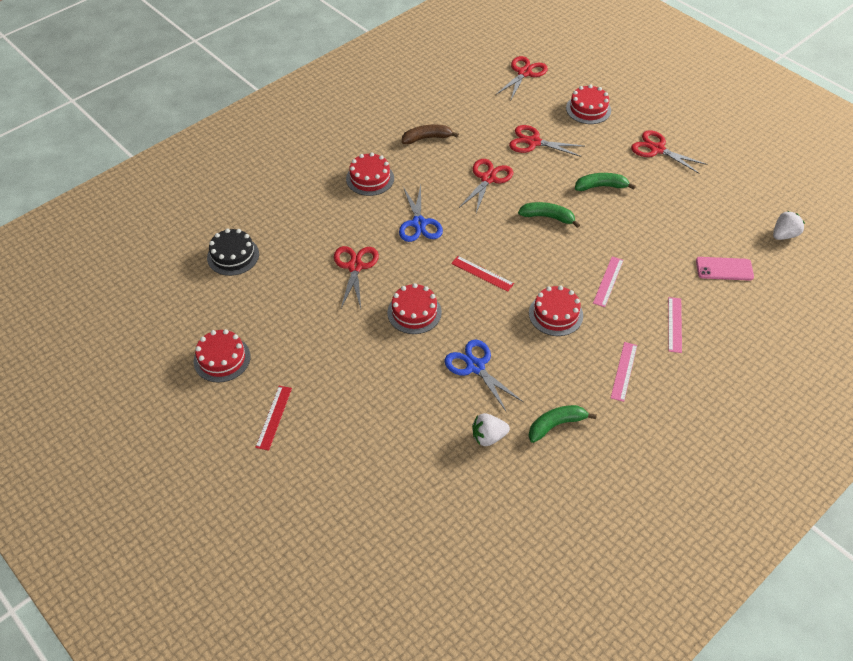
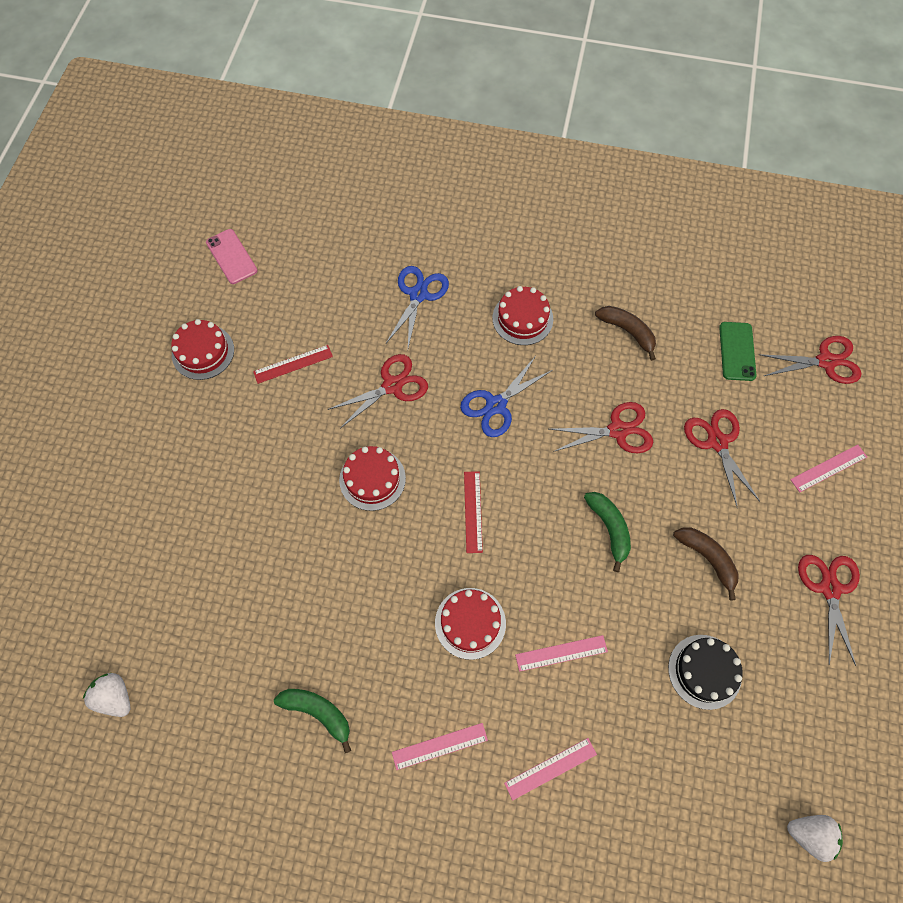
camera: 55 degrees right, 15 degrees up
(233, 256) = (328, 274): black cake -> black cake (704, 671)
(274, 417) = (165, 440): red ruler -> red ruler (293, 364)
(475, 366) = (342, 583): blue scissors -> blue scissors (418, 294)
(484, 102) = (737, 351): none -> green phone
(488, 437) = (261, 651): white strawberry -> white strawberry (115, 697)
(588, 109) = (828, 468): red cake -> pink ruler
(601, 186) = (707, 558): green banana -> brown banana
(724, 269) = (686, 784): pink phone -> pink phone (231, 256)

